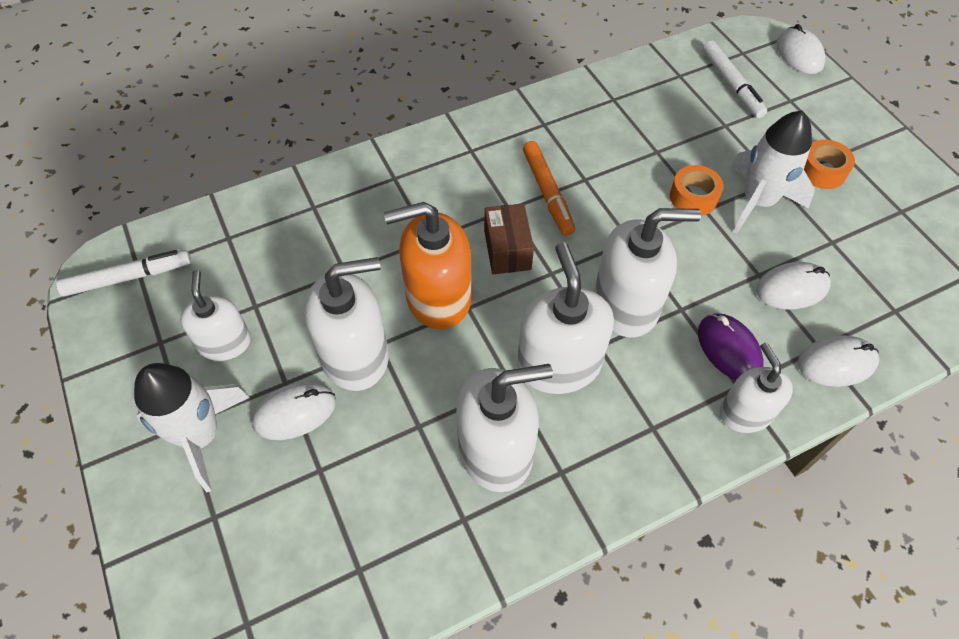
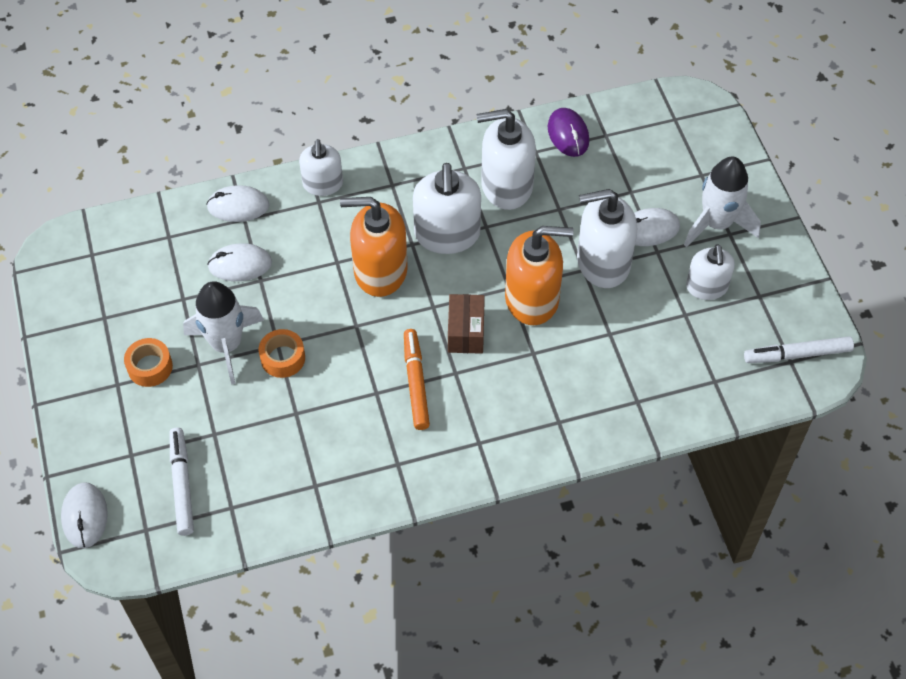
camera: 170 degrees left, 0 degrees up
(626, 305) = (380, 271): white soap dispenser -> orange soap dispenser
(728, 349) = (314, 227): purple mouse -> purple mouse (568, 134)

